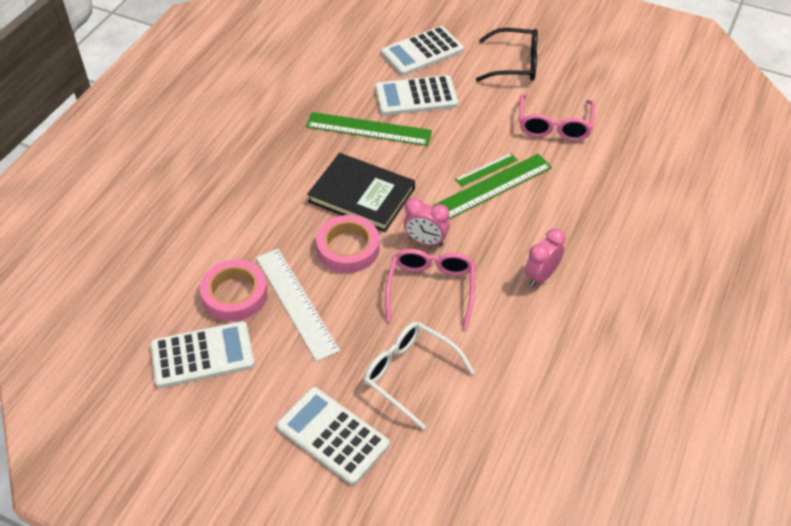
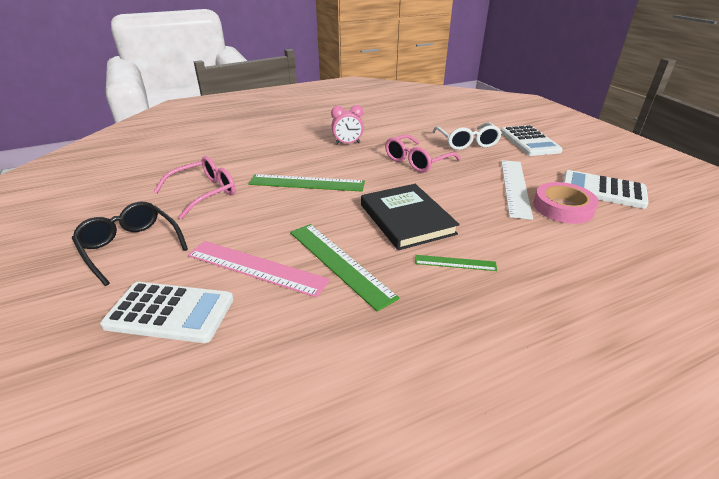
camera: 140 degrees left, 15 degrees down
(348, 248) = (451, 196): pink tape -> none
(416, 96) = (256, 268): white calculator -> pink ruler
(425, 241) = (392, 179): pink clock -> none
(486, 169) = (295, 192): green ruler -> green ruler (455, 263)

